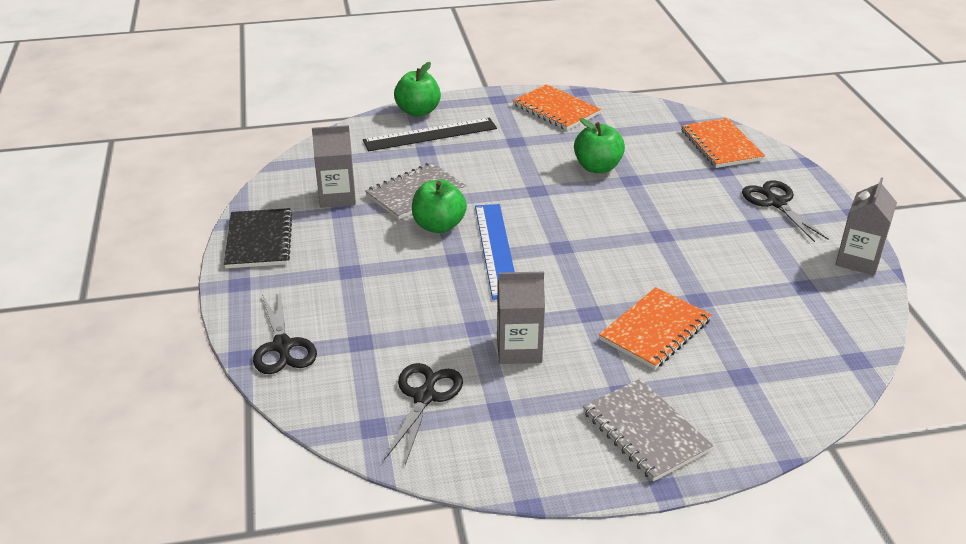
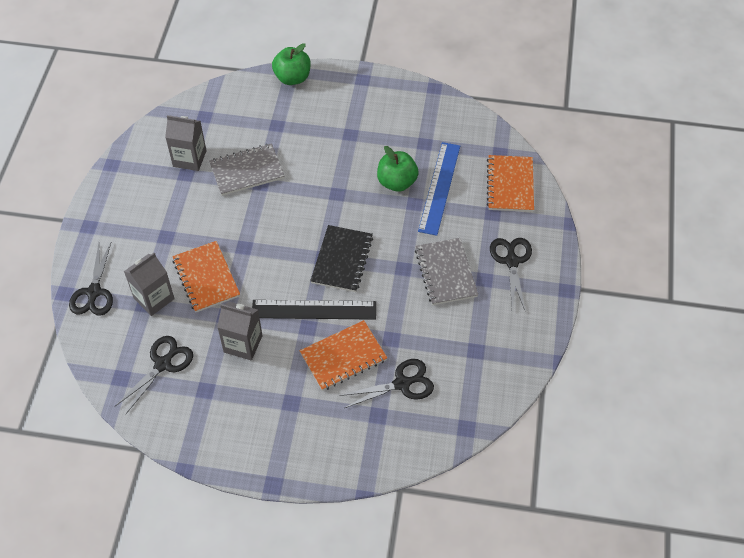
camera: 20 degrees right, 20 degrees up
(259, 240) = (117, 188): black notebook -> black notebook (342, 260)
(430, 134) = (289, 108): black ruler -> black ruler (314, 310)
(439, 226) = (247, 210): green apple -> none
(496, 249) = (275, 246): blue ruler -> blue ruler (439, 188)
(556, 109) = (402, 105): orange notebook -> orange notebook (206, 278)
(645, 431) = (286, 438): grey notebook -> grey notebook (446, 273)
(746, 338) = (402, 384): none -> black scissors
(858, 260) = (534, 338): grey carton -> grey carton (154, 298)

